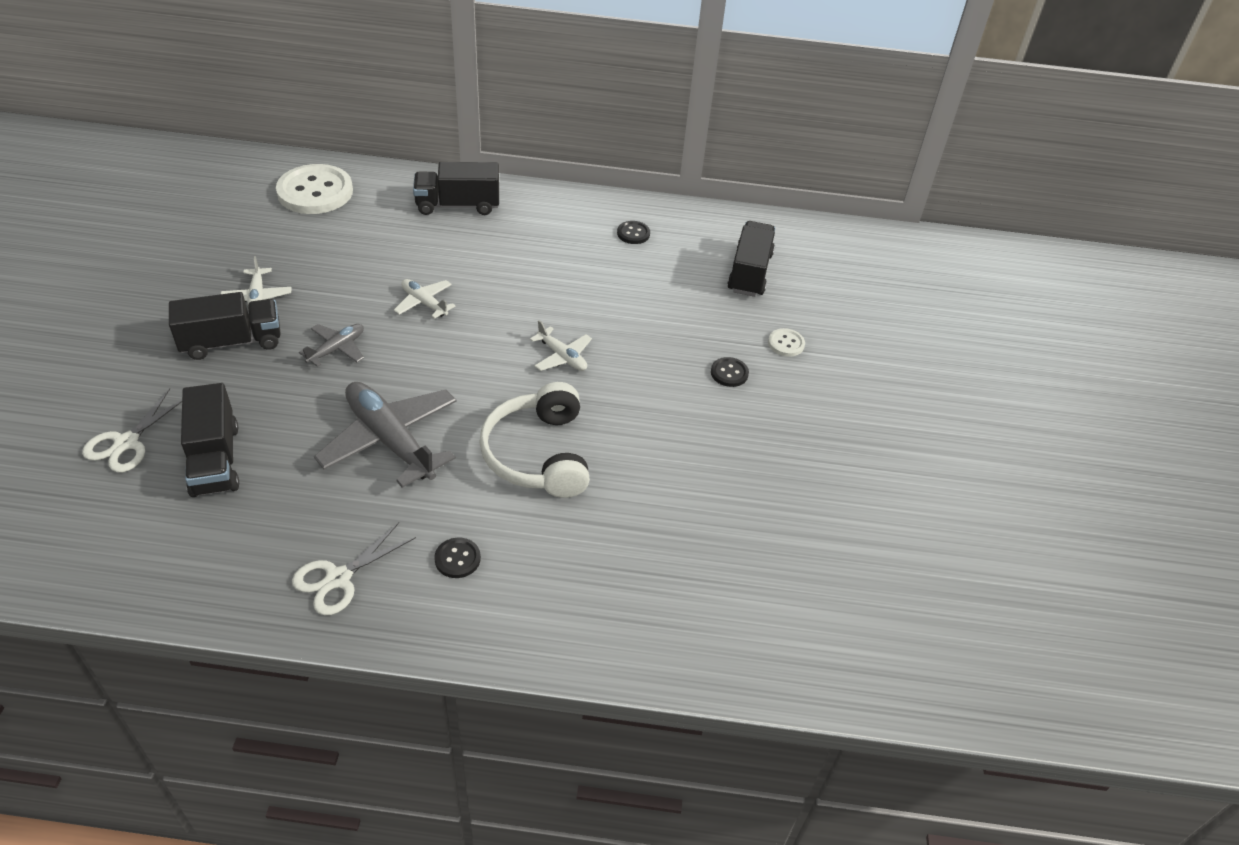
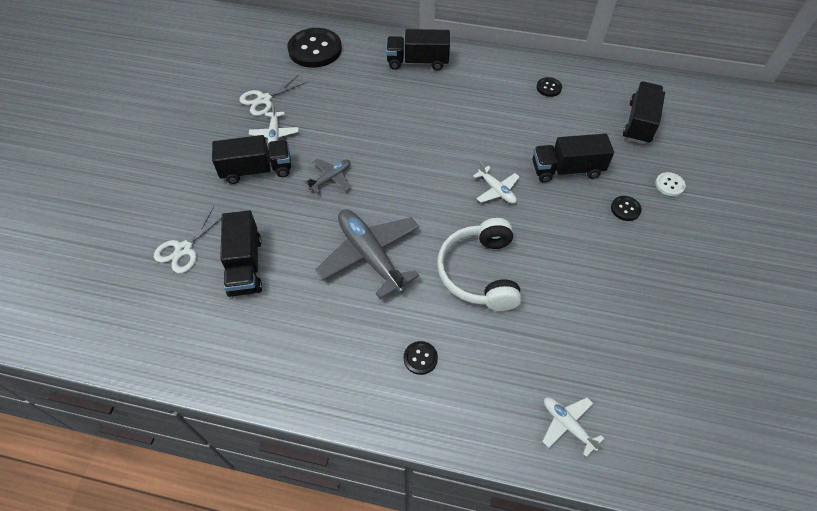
camera: 10 degrees right, 10 degrees up
(315, 192) = (315, 50): white button -> black button
(338, 578) = (333, 369): white scissors -> white scissors (264, 99)
(424, 303) = (394, 142): white plane -> white plane (567, 425)
(654, 330) = (566, 170): none -> black truck

